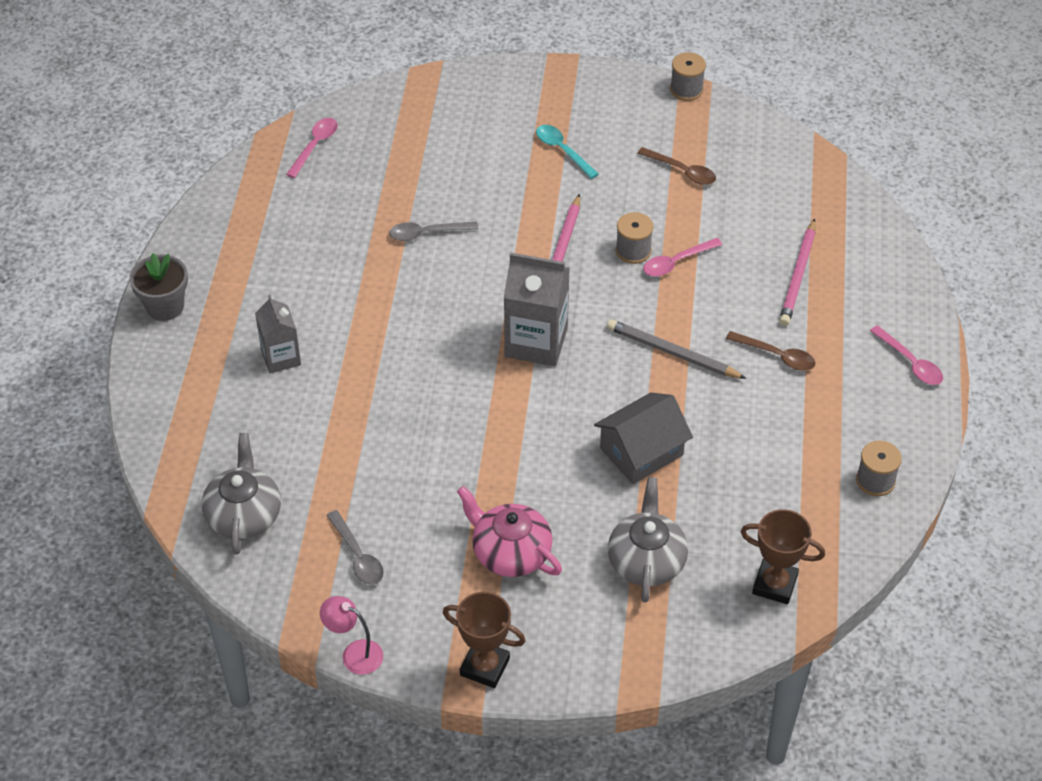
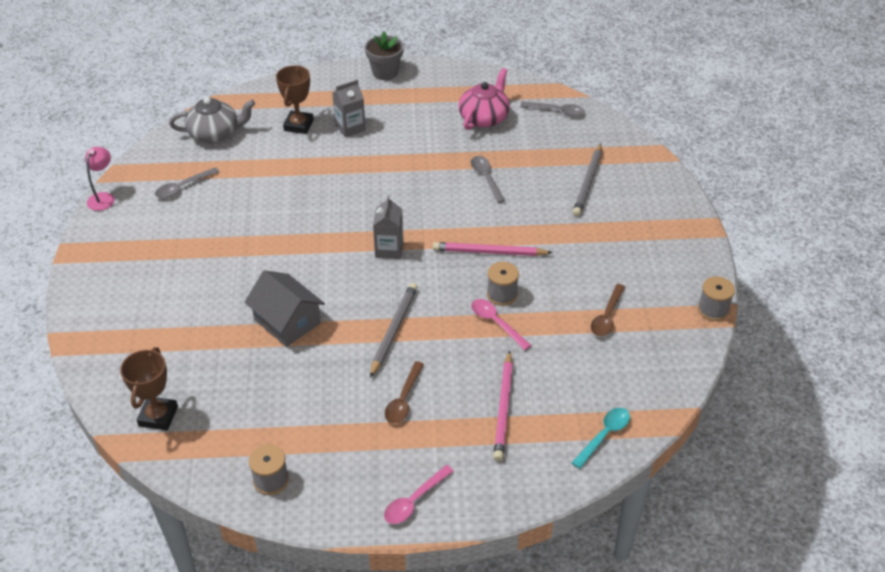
camera: 80 degrees right, 5 degrees down
(315, 145) = (557, 111): pink spoon -> grey spoon
(460, 144) = (588, 182): none -> grey pencil
(485, 666) = (89, 259): brown trophy -> brown trophy (298, 125)
(510, 552) = (187, 260): pink teapot -> pink teapot (484, 117)
(536, 342) = (389, 249): grey carton -> grey carton, size x0.62
(562, 150) = (603, 239): turquoise spoon -> turquoise spoon (604, 435)
(646, 560) = (181, 335): grey teapot -> none
(798, 275) = (503, 408): pink pencil -> pink pencil turned 90 degrees counterclockwise

